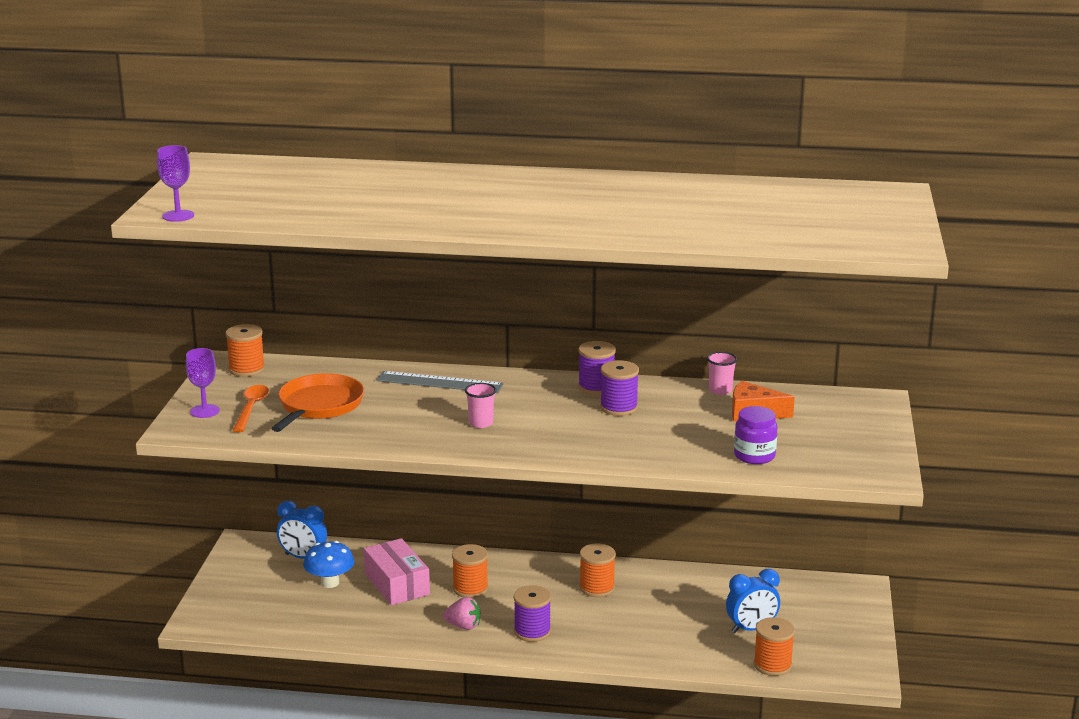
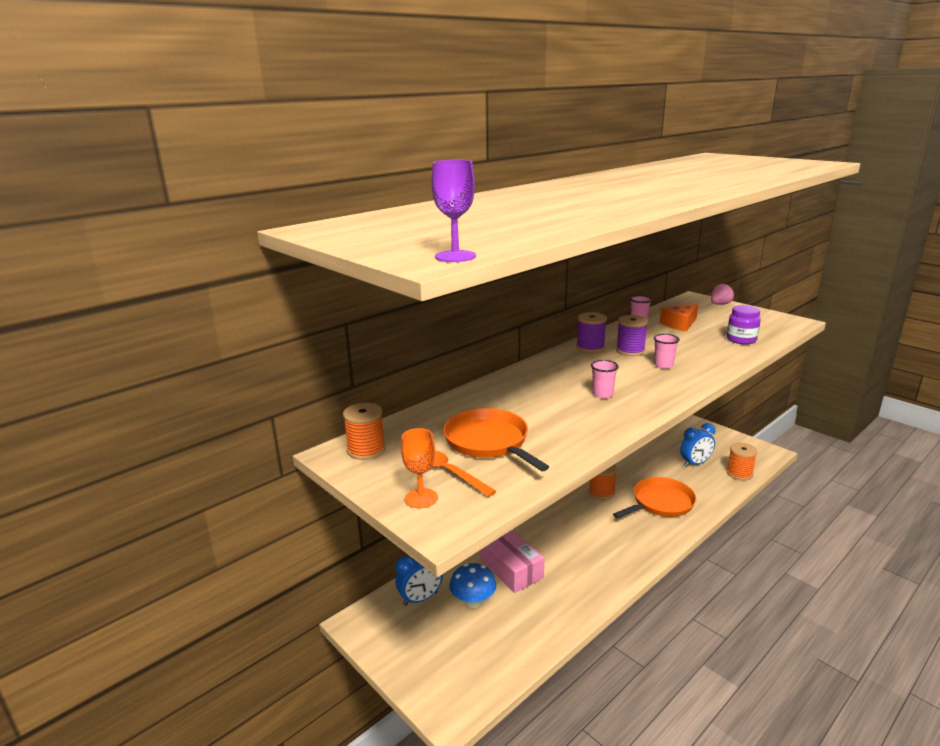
camera: 50 degrees left, 0 degrees up
(204, 411) = (421, 498): purple goblet -> orange goblet
(397, 584) = (511, 569): pink box -> pink box turned 45 degrees clockwise
(440, 382) = (513, 387): grey ruler -> none
(463, 626) = (598, 564): pink strawberry -> pink strawberry (720, 304)
(470, 588) = (552, 539): orange spool -> none
(532, 631) = (631, 538): purple spool -> none
(601, 433) = (663, 365): none -> pink cup
(626, 630) = (660, 503): none -> orange pan
(751, 629) = (695, 463): blue clock -> blue clock turned 45 degrees clockwise

